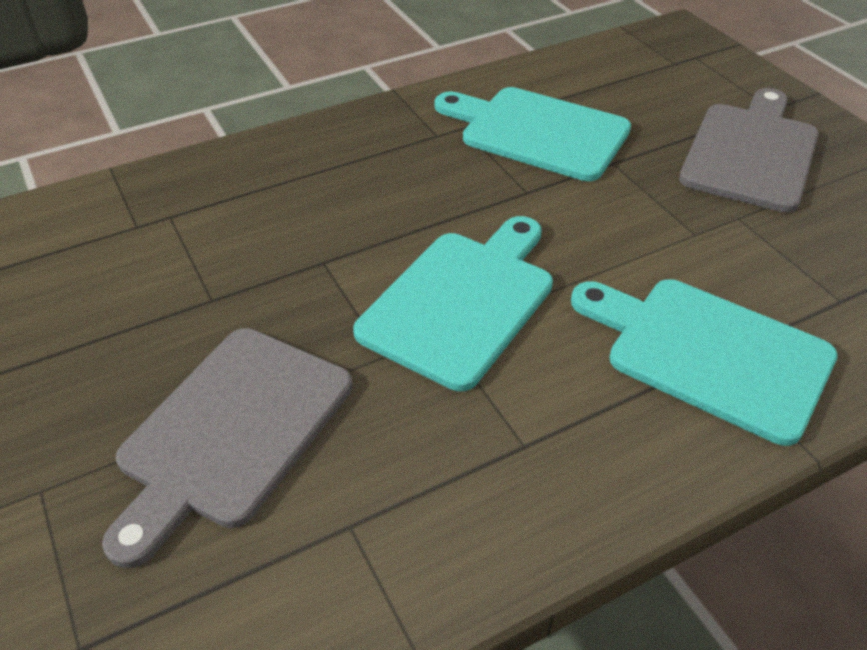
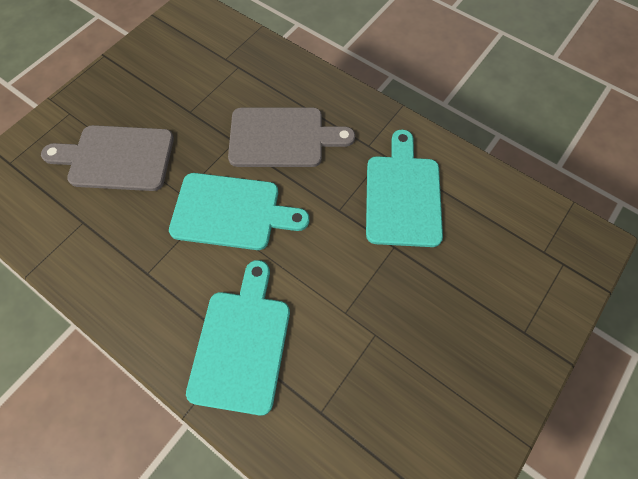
camera: 65 degrees right, 20 degrees up
(751, 152) = (455, 329): grey cutting board -> grey cutting board (282, 138)

